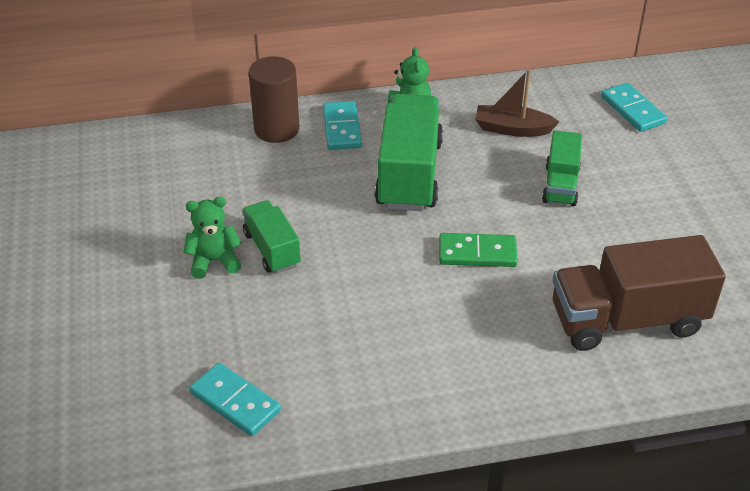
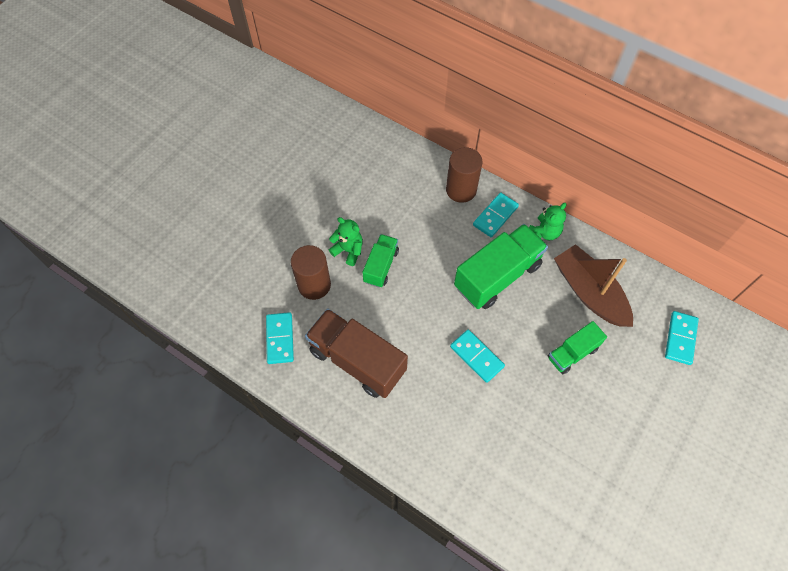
camera: 45 degrees right, 20 degrees up
(212, 320) = (314, 285): none -> brown cylinder
(477, 253) = (477, 356): green domino -> turquoise domino
(512, 129) = (589, 292): brown boat -> brown boat, size x1.62
(627, 320) = (506, 467): brown truck -> brown truck (357, 361)

